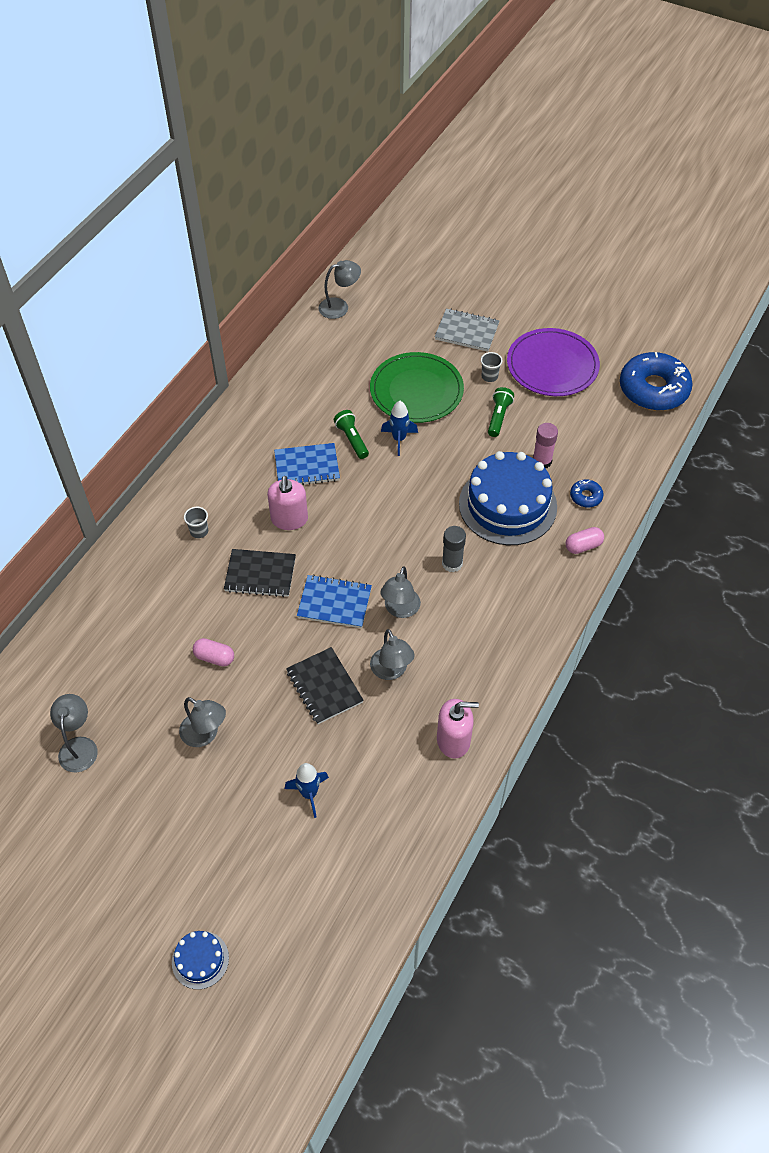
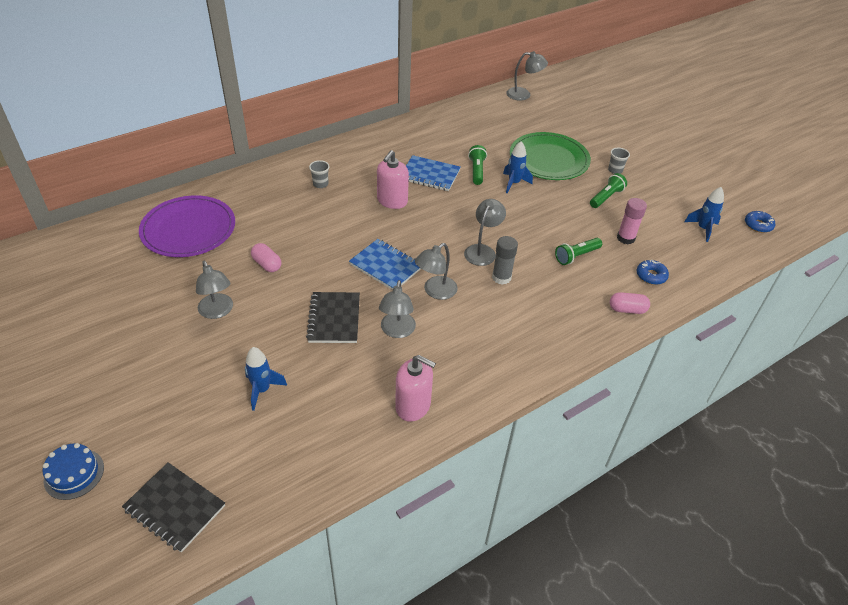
camera: 25 degrees right, 10 degrees down
(79, 746) = (123, 279): grey lamp -> grey lamp (482, 250)
(260, 574) = (343, 226): black notebook -> black notebook (175, 508)
(466, 332) = (614, 138): grey notebook -> none
(507, 505) = (576, 256): blue cake -> green flashlight
(552, 365) = (674, 180): purple plate -> purple plate (188, 229)
(606, 417) = (702, 229): none -> blue rocket
(653, 389) = (758, 225): blue donut -> blue donut, size x0.43

